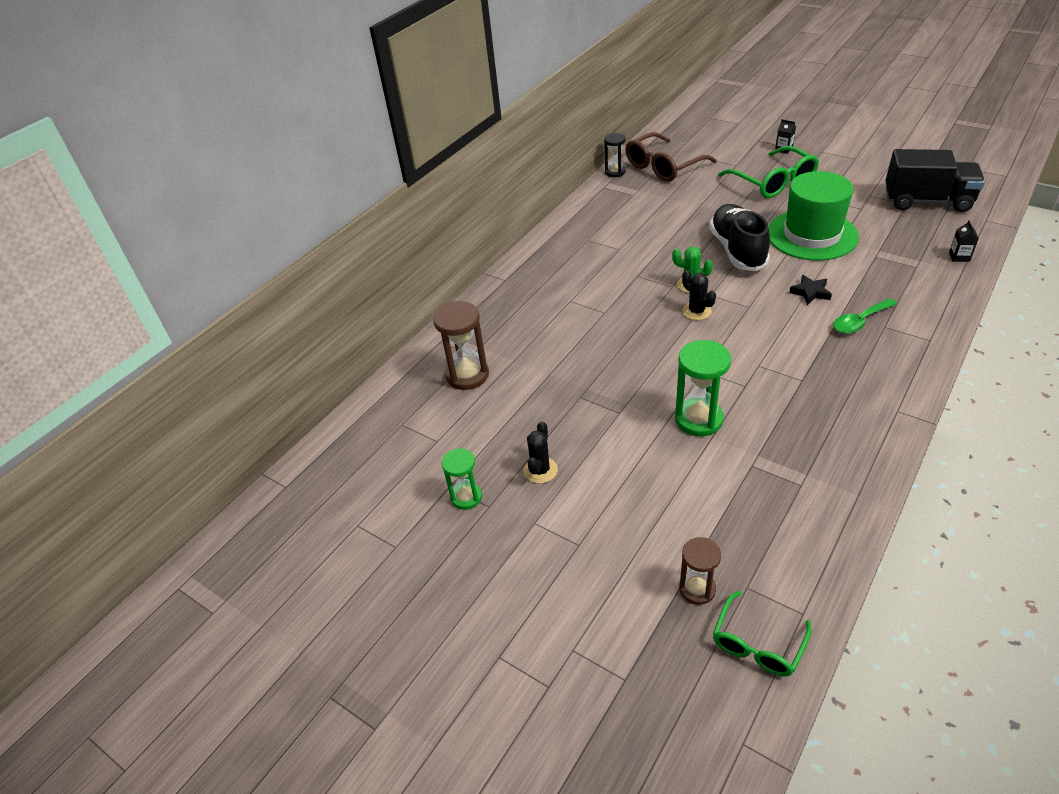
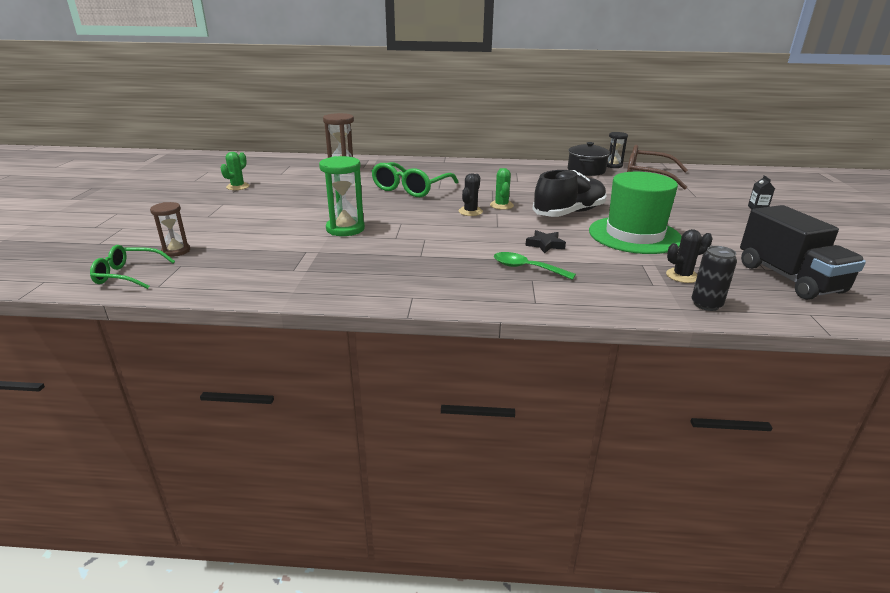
camera: 55 degrees right, 15 degrees down
(466, 497) = (237, 187): green hourglass -> green cactus
(540, 470) = (268, 198): black cactus -> black cactus (682, 276)
(618, 194) = (586, 170): none -> black pot
(773, 182) = (694, 211): green glasses -> green glasses (411, 188)
(959, 257) = (706, 304): black carton -> black can

